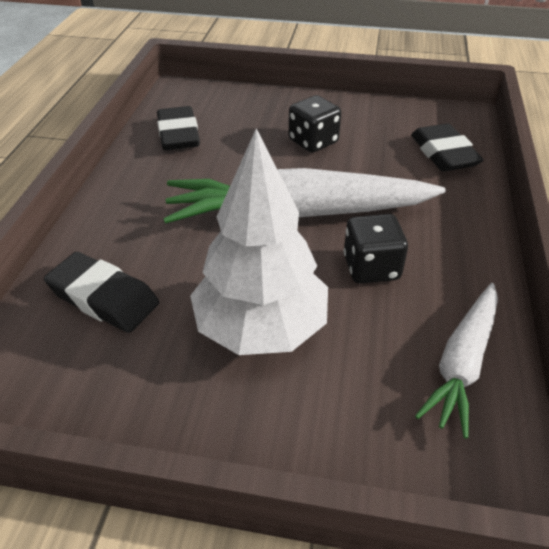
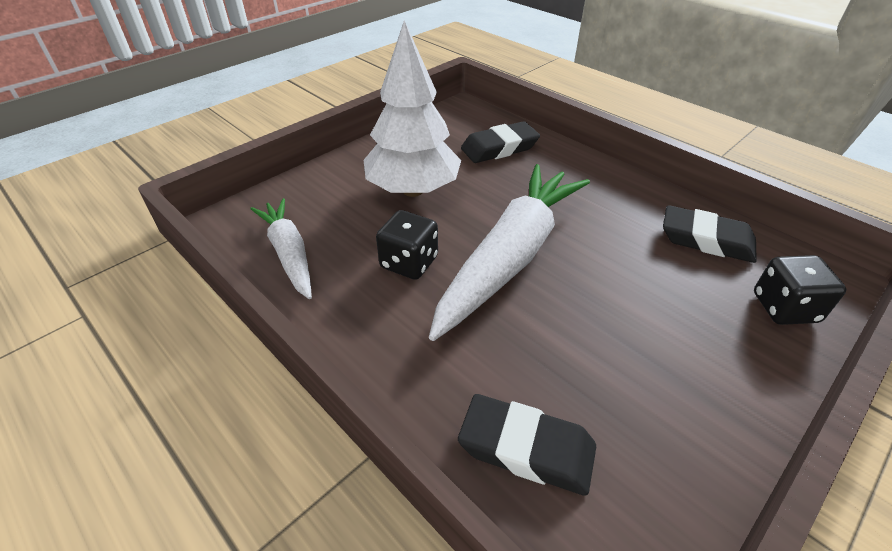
camera: 125 degrees right, 0 degrees up
(313, 141) = (635, 332): black dice -> black dice (784, 308)

